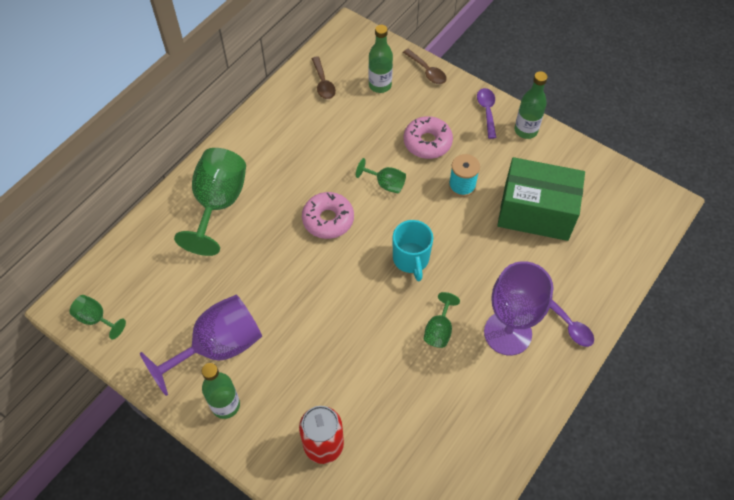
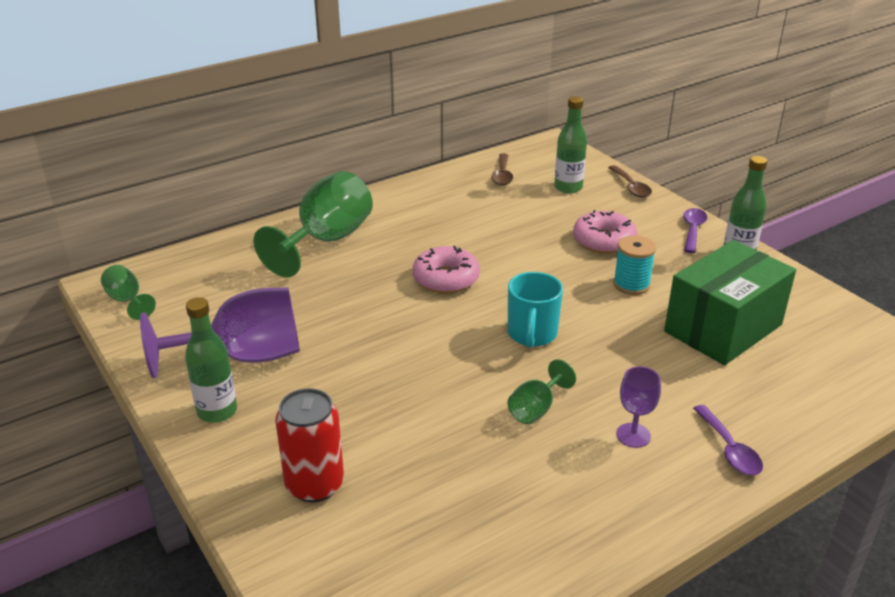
camera: 20 degrees right, 25 degrees down
(385, 184) = (533, 264): green goblet -> none
(507, 333) = (633, 435): purple goblet -> purple goblet, size x0.48
(536, 212) = (723, 328): green box -> green box turned 75 degrees counterclockwise

